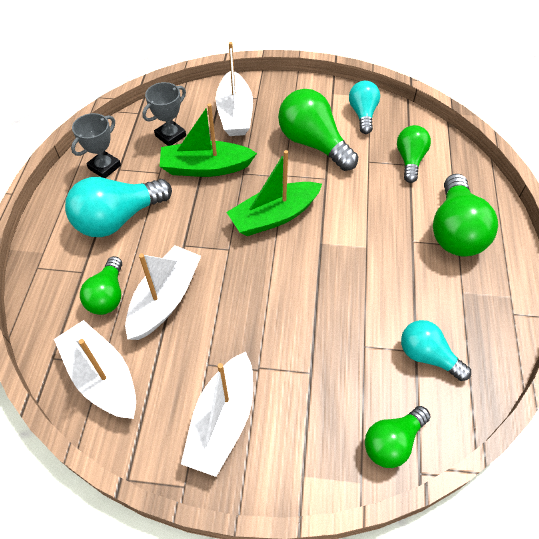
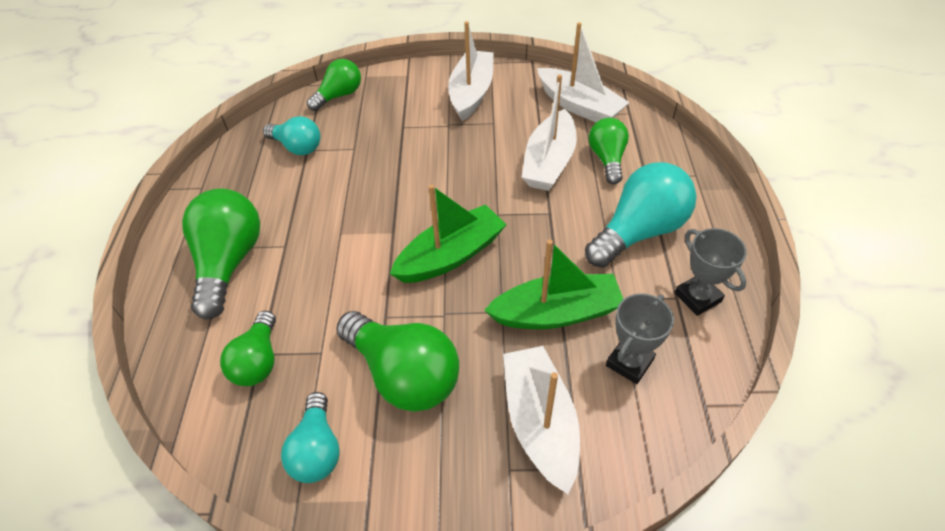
camera: 175 degrees right, 5 degrees down
(104, 167) = (697, 297): grey trophy -> grey trophy turned 60 degrees counterclockwise

